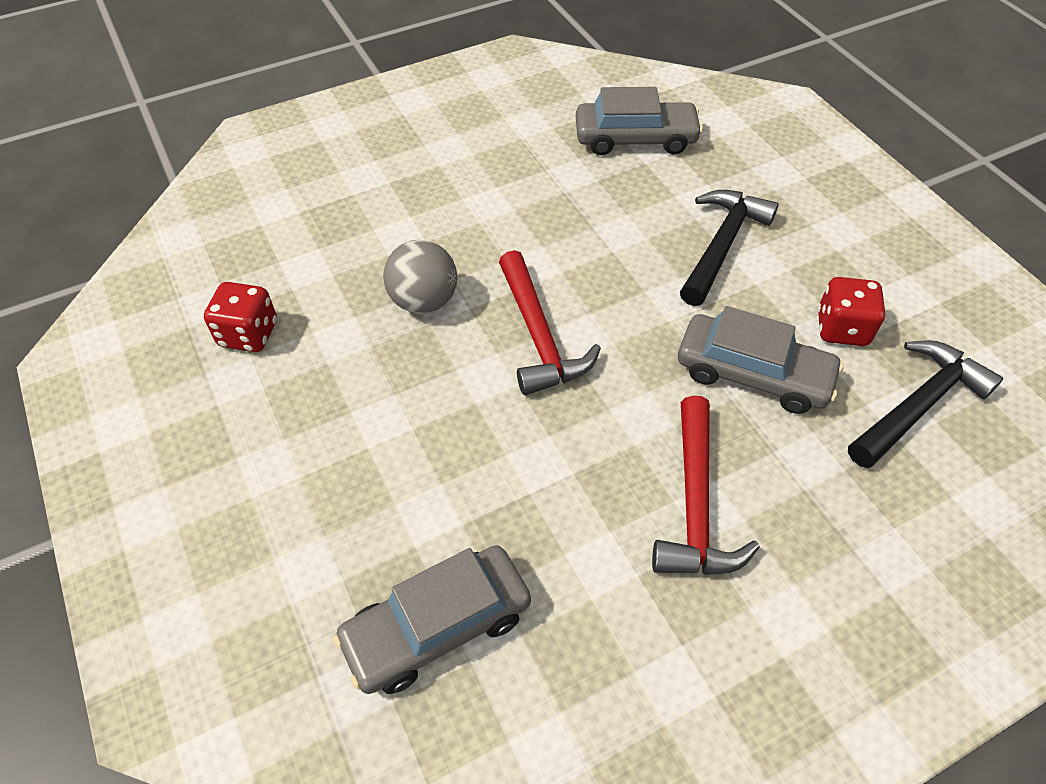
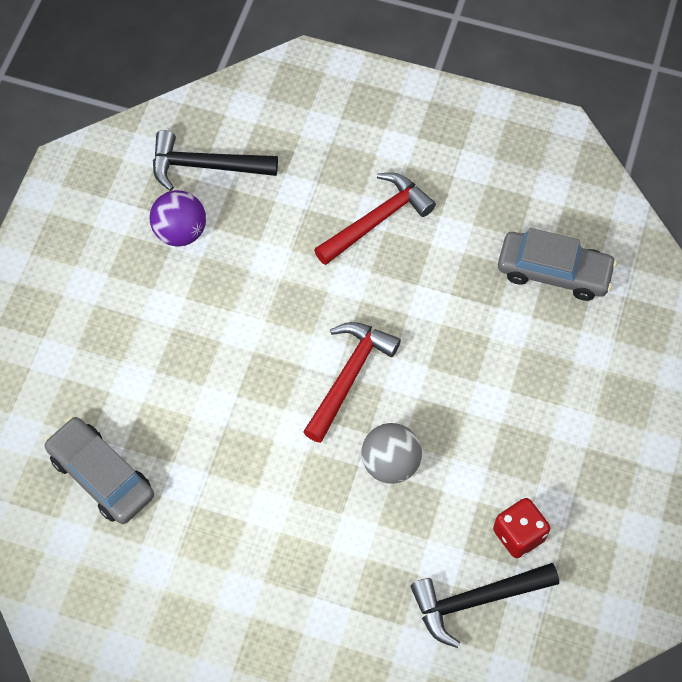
camera: 135 degrees left, 10 degrees up
(721, 245) = (167, 339): black hammer -> black hammer (476, 600)
(753, 374) = (263, 251): grey car -> none
(841, 328) = (180, 232): red dice -> purple ball

